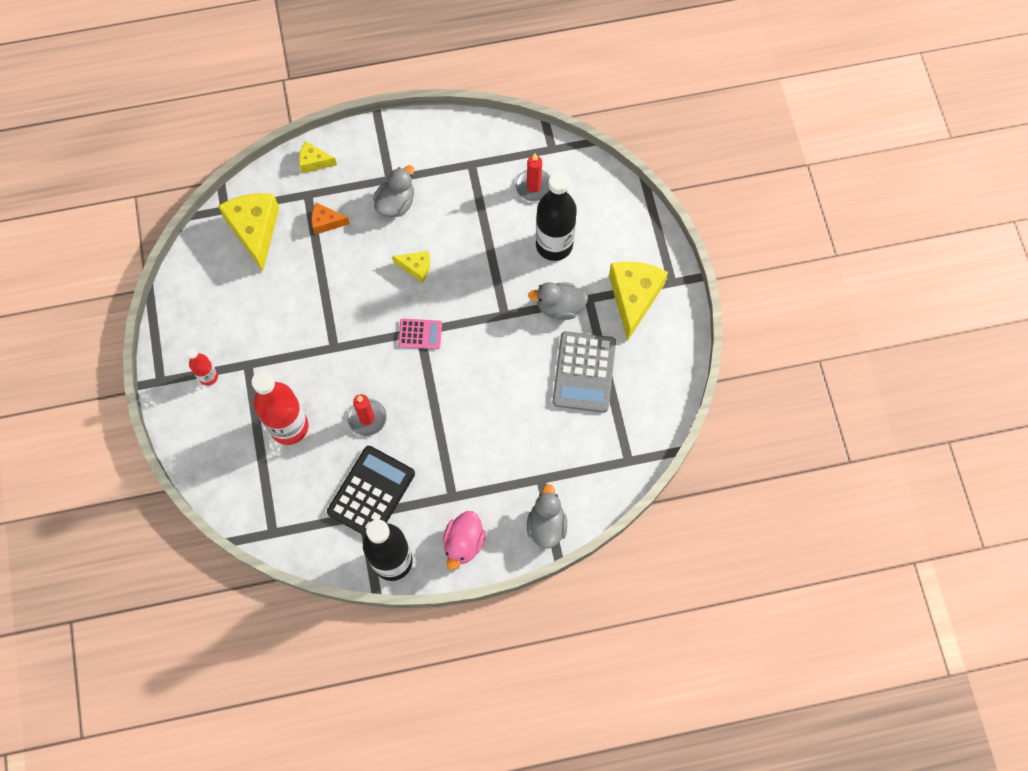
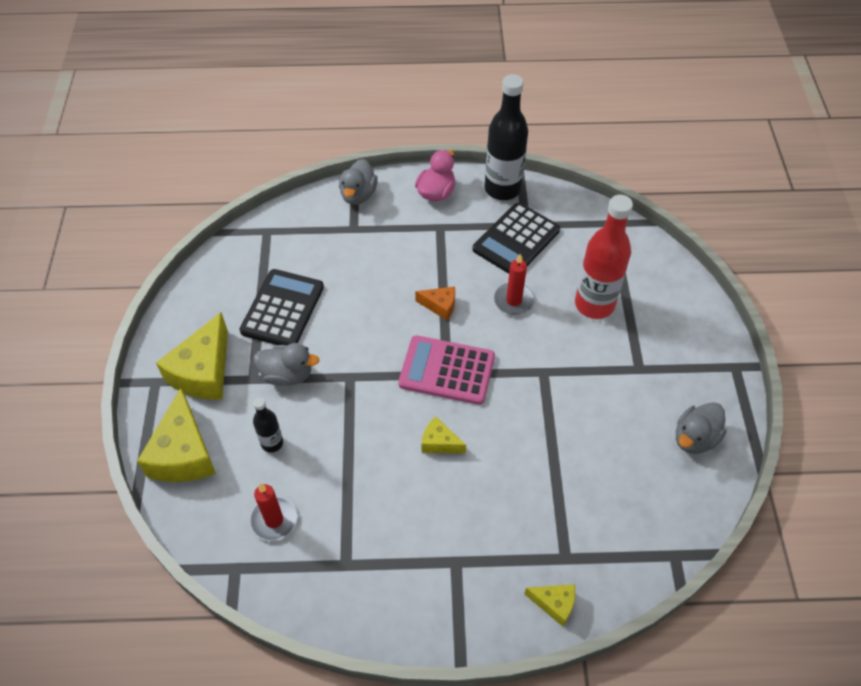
camera: 170 degrees left, 15 degrees down
(208, 377) = (682, 363): red bottle -> none
(255, 230) = (634, 520): yellow cheese -> yellow cheese (183, 454)
(326, 222) = (543, 516): orange cheese -> orange cheese (440, 306)
(396, 203) = (452, 526): grey duck -> grey duck (694, 438)
(420, 334) = (447, 370): pink calculator -> pink calculator, size x1.86
(554, 245) = (272, 443): black bottle -> black bottle, size x0.50
(584, 372) = (282, 309): grey calculator -> black calculator

